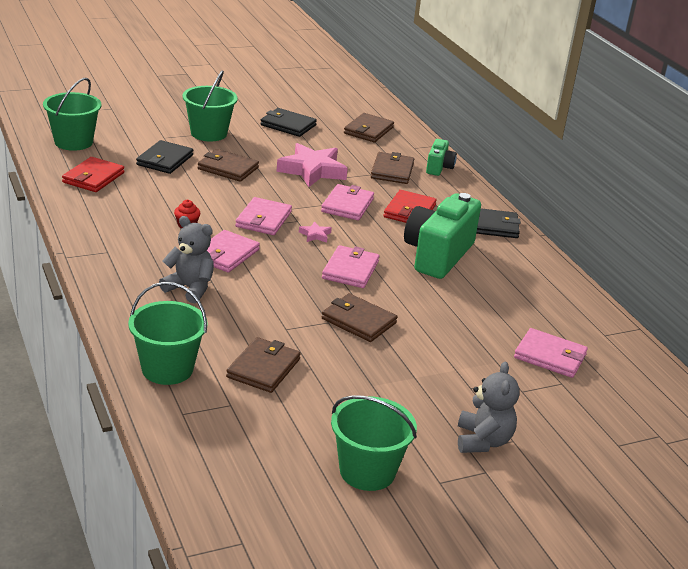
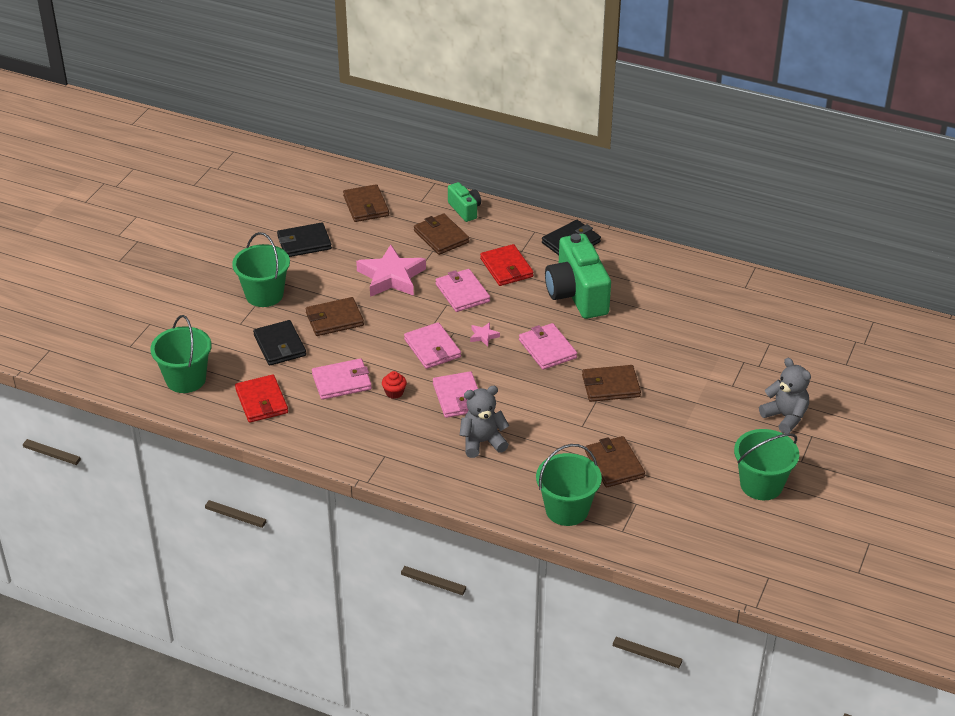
camera: 40 degrees left, 10 degrees up
(550, 356) = (740, 328): pink wallet -> pink wallet (342, 382)

